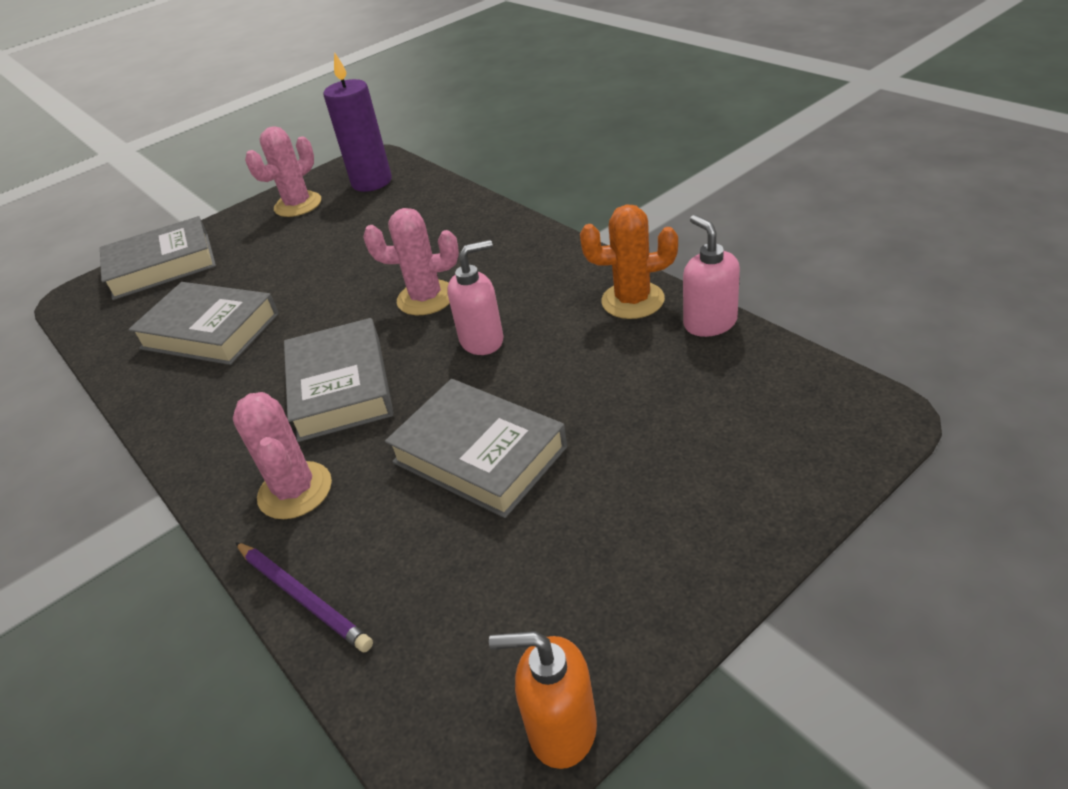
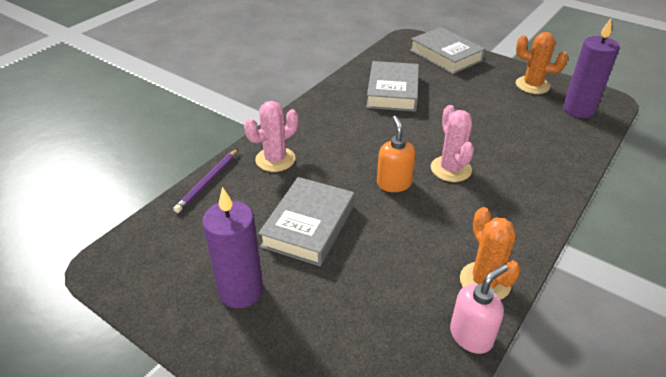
camera: 70 degrees right, 0 degrees up
(298, 205) = (532, 85): pink cactus -> orange cactus
(340, 387) = (356, 154): grey book -> none
(482, 340) = (414, 205): pink soap dispenser -> none
(561, 728) = (126, 294): orange soap dispenser -> orange soap dispenser (394, 183)
(593, 545) = (241, 291): none -> purple candle

